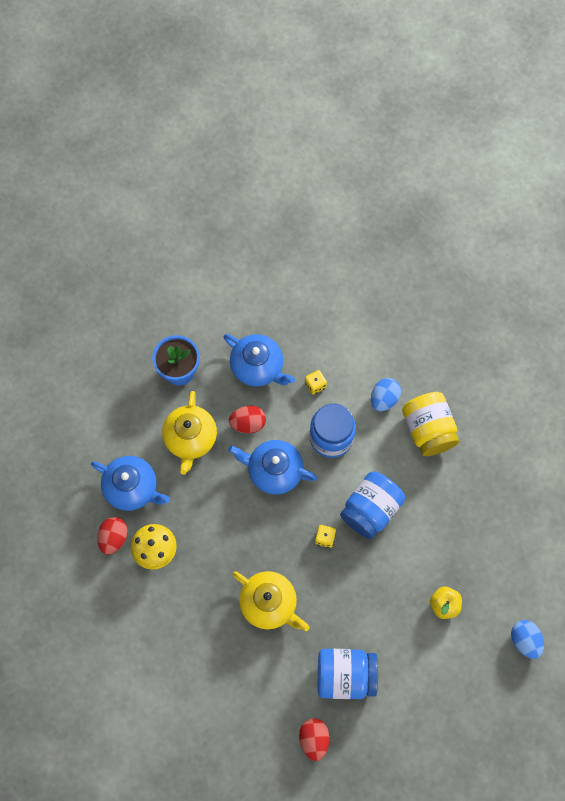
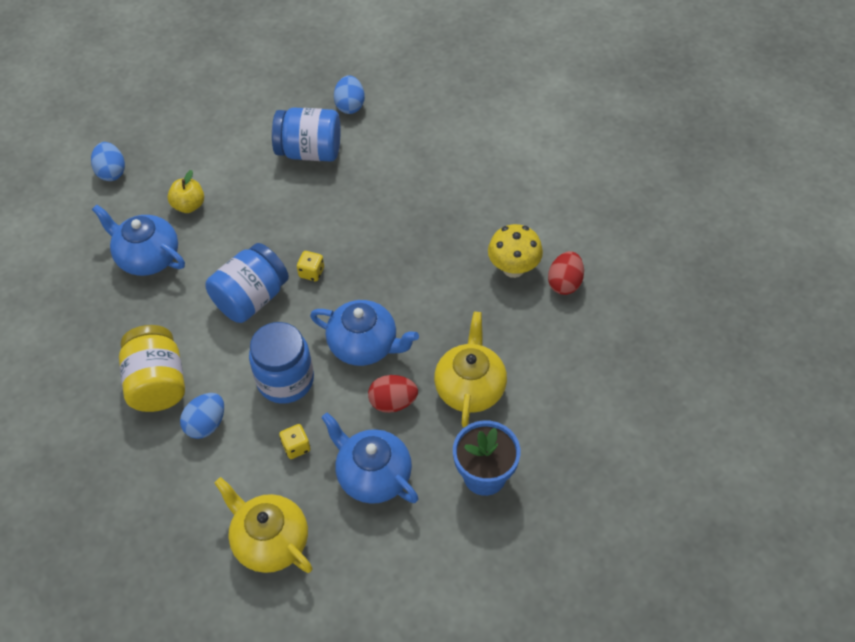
camera: 175 degrees left, 15 degrees down
(132, 488) = (544, 334): blue teapot -> blue teapot (147, 257)
(269, 603) = (384, 214): yellow teapot -> yellow teapot (270, 541)
(314, 739) = (350, 105): red egg -> blue egg

